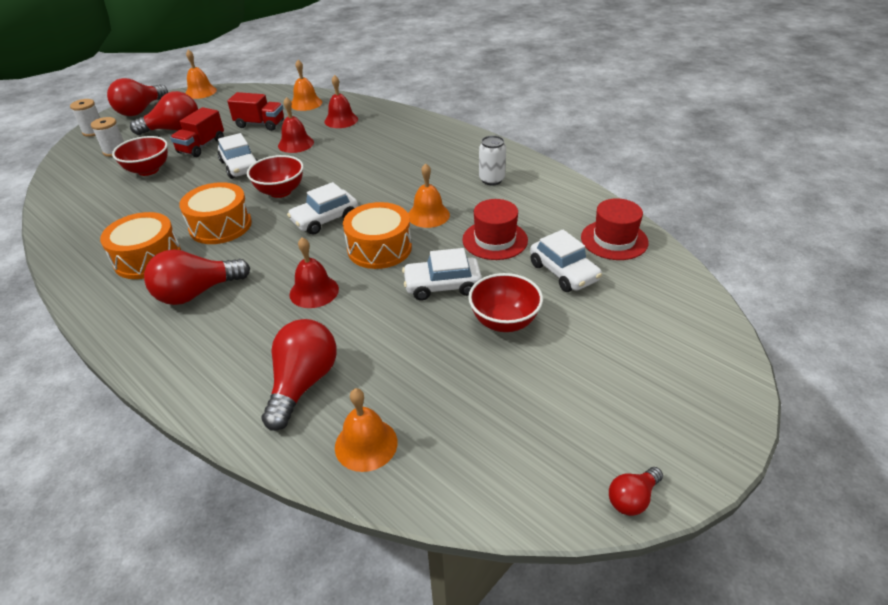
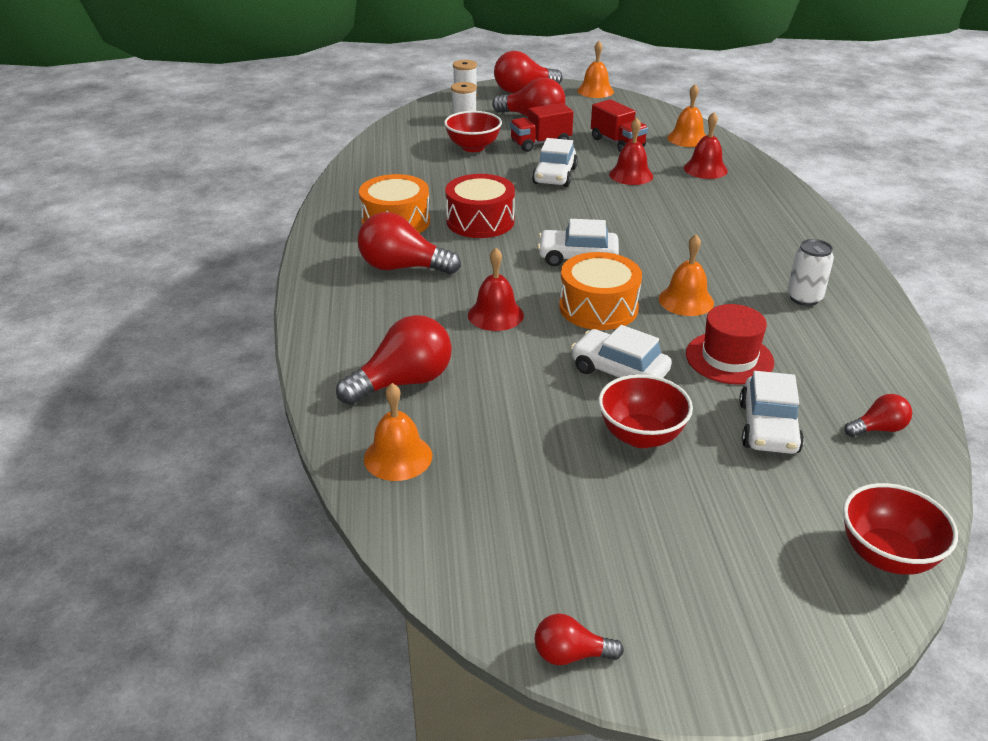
camera: 40 degrees right, 5 degrees down
(220, 226) = (480, 221): orange drum -> red drum
(280, 191) = (565, 214): red bowl -> red bowl (886, 555)
(614, 240) = (878, 429): red hat -> red light bulb

